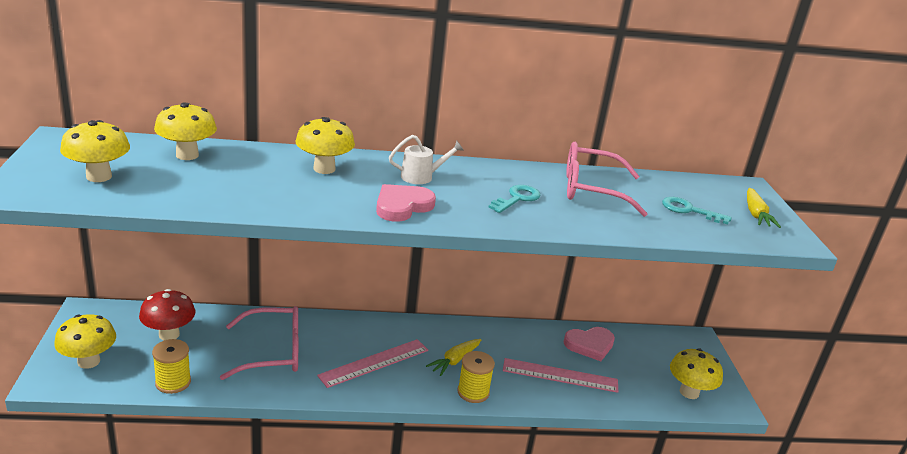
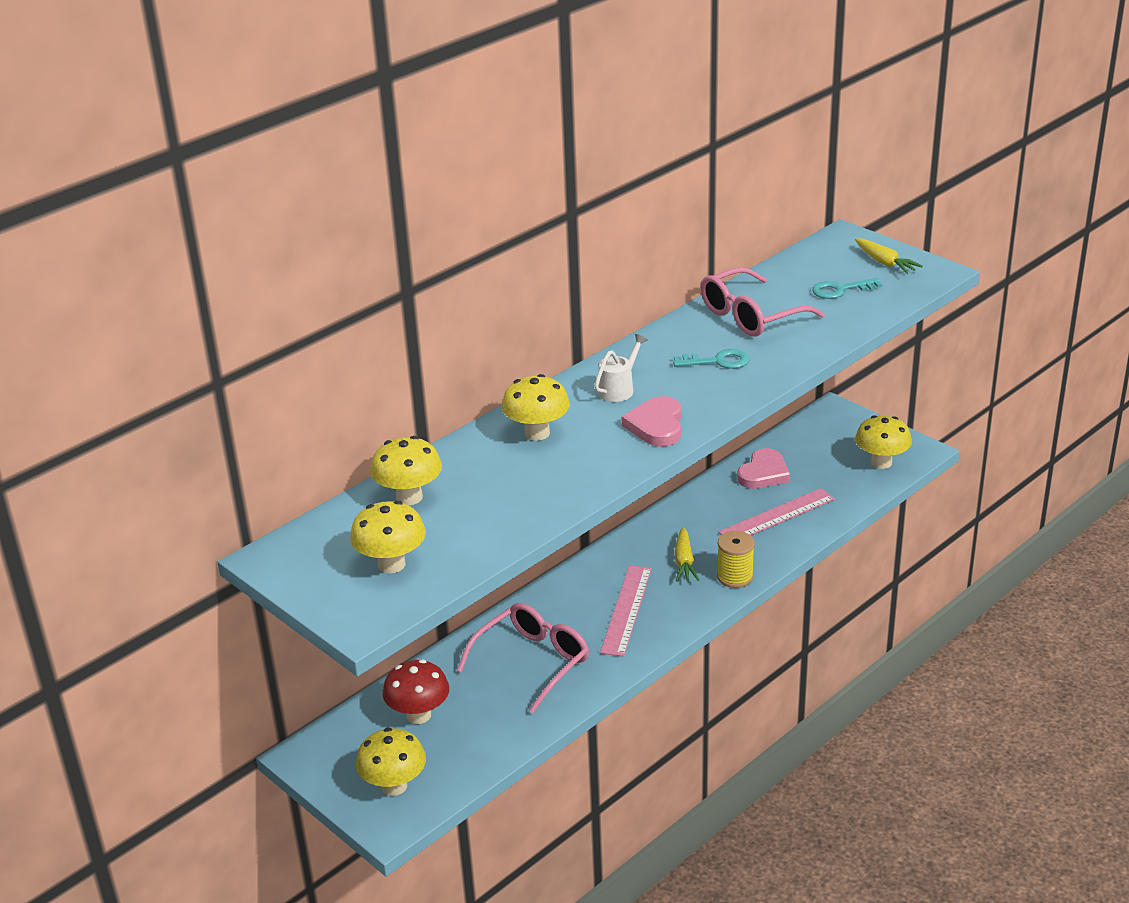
camera: 35 degrees left, 5 degrees up
(173, 382) = (496, 745): yellow spool -> none
(517, 198) = (717, 361): turquoise key -> turquoise key turned 90 degrees clockwise

